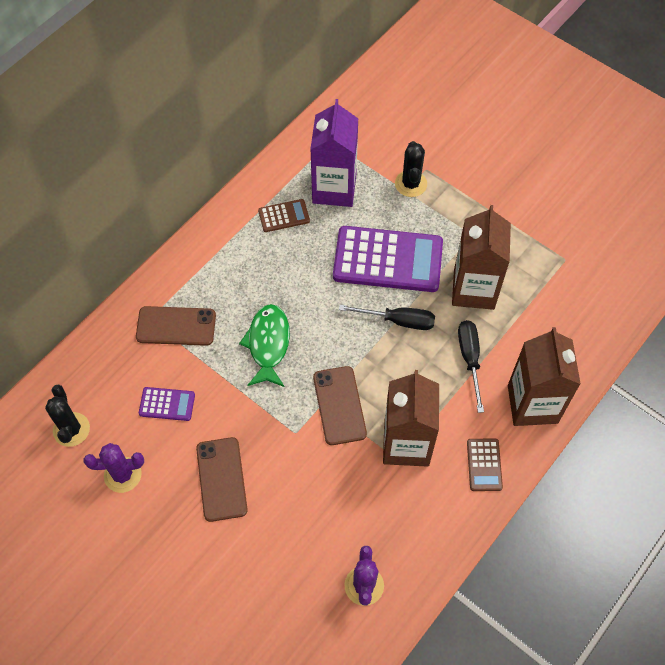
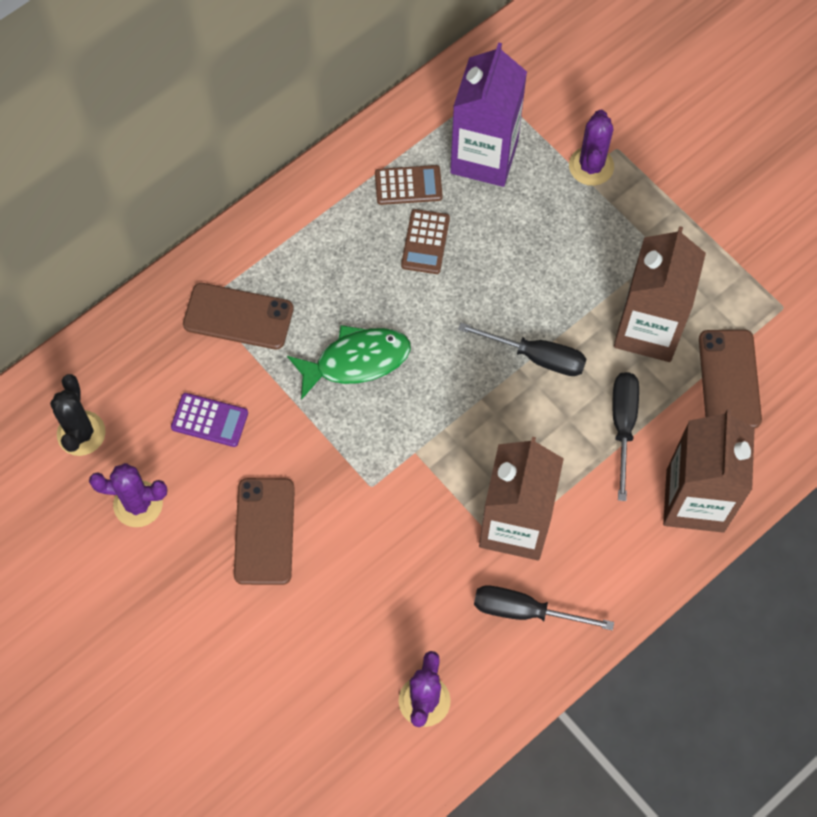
camera: 10 degrees right, 5 degrees up
(268, 344) = (356, 361): green fish -> green fish turned 60 degrees clockwise
(339, 405) = (436, 459): brown phone -> brown phone (729, 379)
(388, 260) = (538, 269): purple calculator -> none
(411, 184) = (591, 166): black cactus -> purple cactus
(426, 505) = (525, 611): none -> black screwdriver
(484, 465) = (613, 571): brown calculator -> brown calculator (425, 242)

